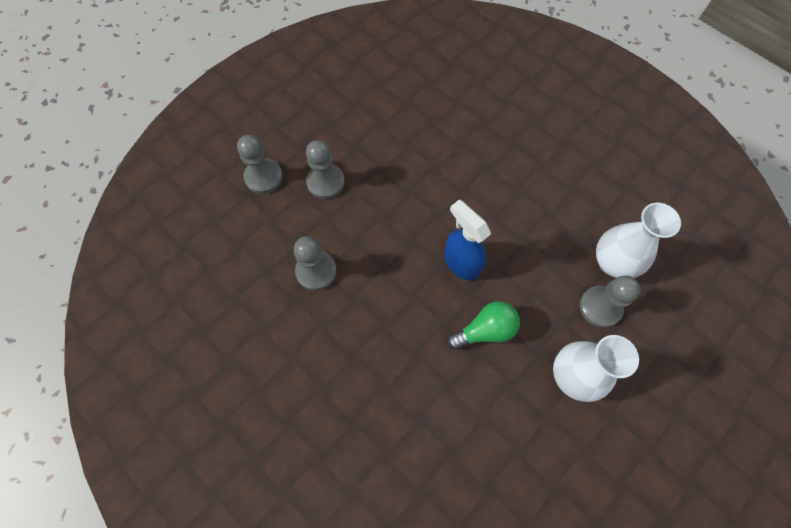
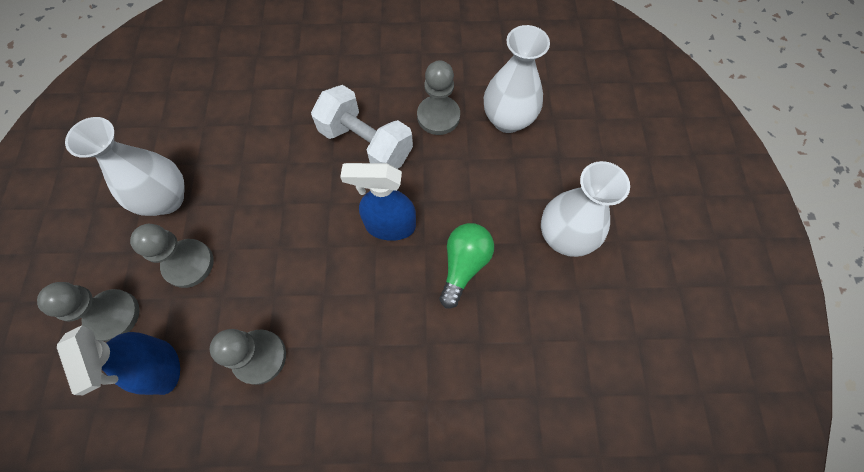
camera: 45 degrees left, 0 degrees up
(263, 229) = (162, 367): none -> blue spray bottle
(347, 133) = (167, 199): none -> white vase
(495, 197) = (366, 144): none -> white dumbbell
(600, 307) = (532, 163): grey pawn -> grey pawn (438, 116)

